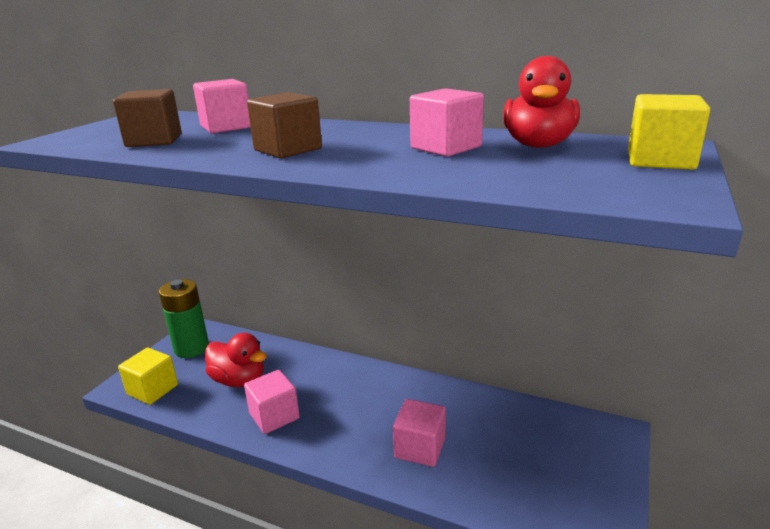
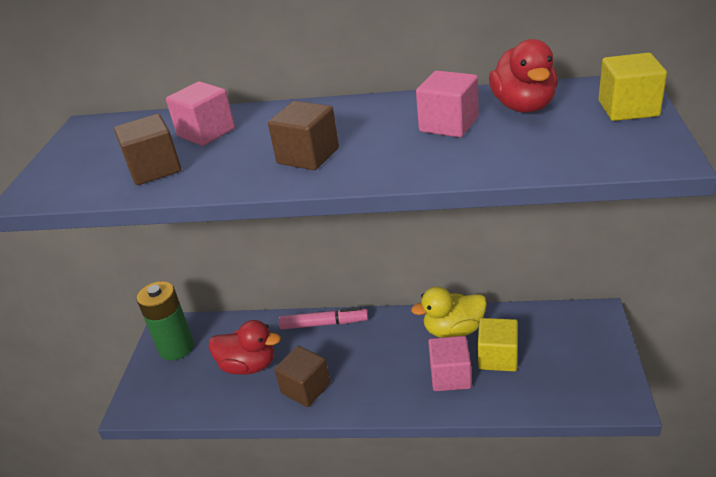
camera: 15 degrees left, 10 degrees up
(152, 390) = (167, 400): yellow cube -> yellow cube (497, 357)
(274, 416) = (305, 388): pink cube -> brown cube
(327, 363) = (324, 324): none -> pink marker
(447, 404) = (453, 330): none -> yellow duck

